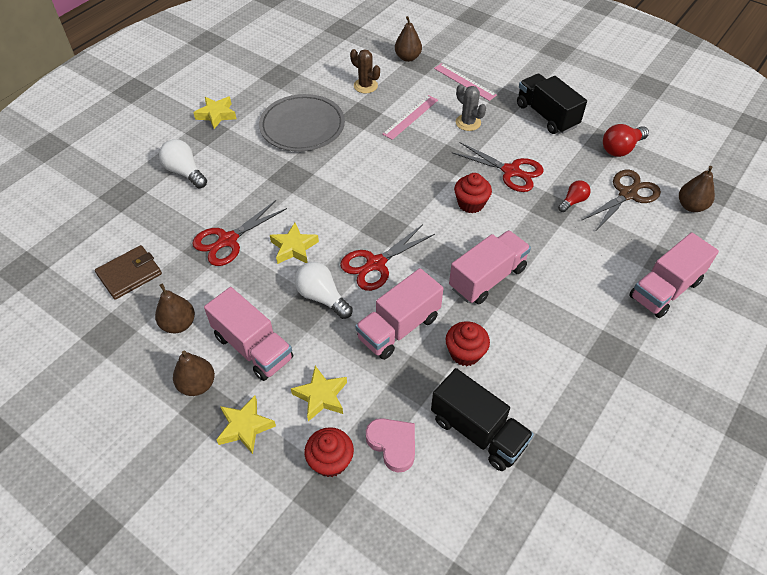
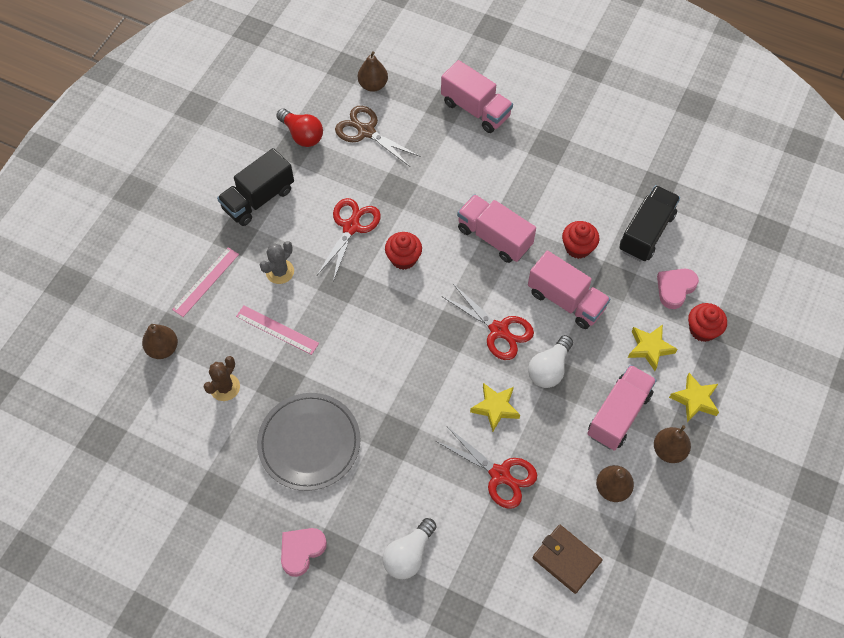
camera: 100 degrees left, 10 degrees up
(216, 115) = (301, 551): yellow star -> pink heart
(573, 201) = (384, 174): red light bulb -> none

